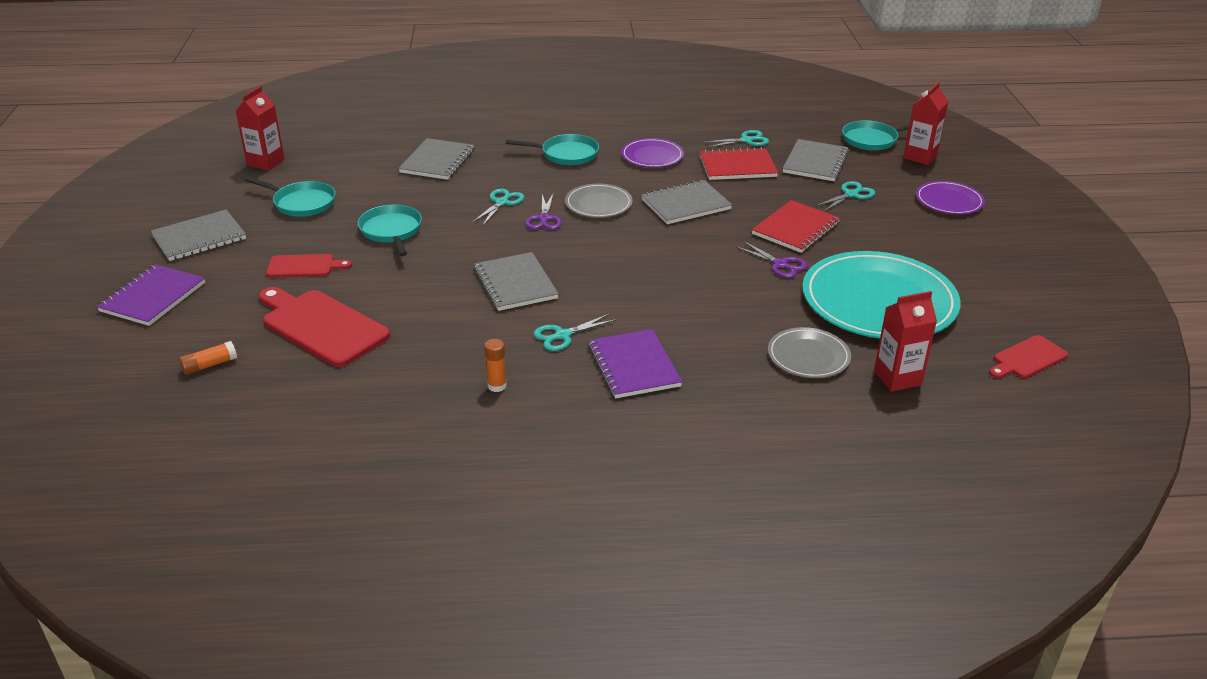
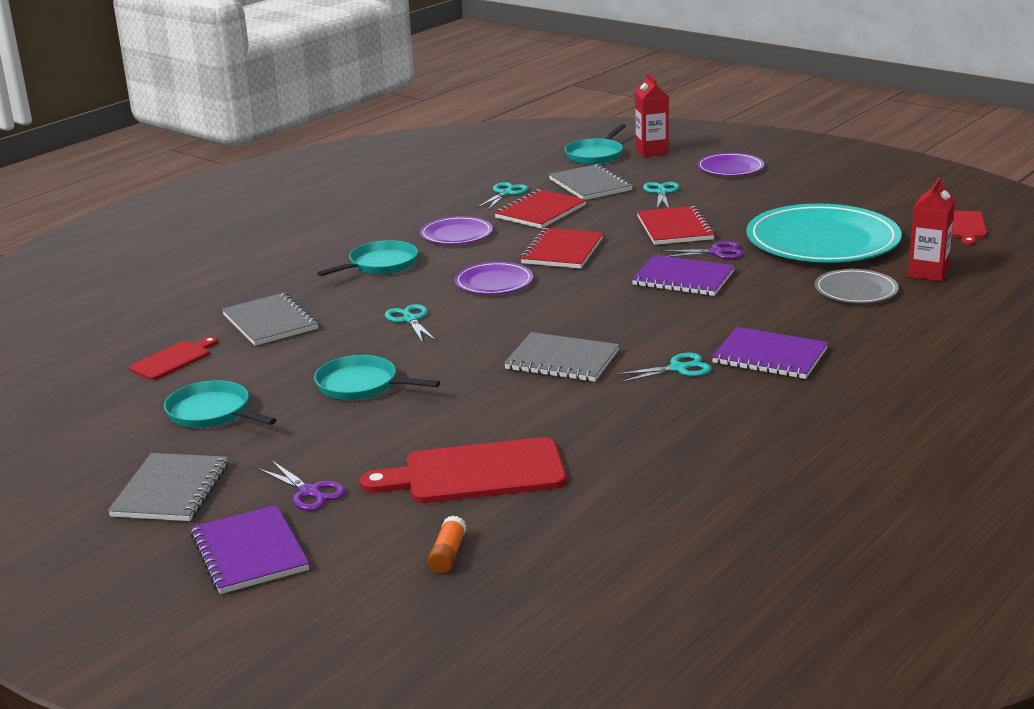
camera: 45 degrees left, 10 degrees down
(265, 162) = (80, 406): red carton -> none
(302, 203) = (212, 413): turquoise pan -> turquoise pan turned 120 degrees counterclockwise
(304, 266) = (345, 449): red cutting board -> red cutting board (173, 360)
(497, 386) = (711, 421): orange glue stick -> none
(544, 219) = (475, 312): purple scissors -> purple scissors (310, 492)
(562, 335) = (678, 369): turquoise scissors -> turquoise scissors turned 120 degrees counterclockwise
(598, 204) = (494, 282): grey plate -> purple plate
(686, 204) = (562, 251): grey notebook -> red notebook
(713, 271) = (683, 278): none -> purple notebook

